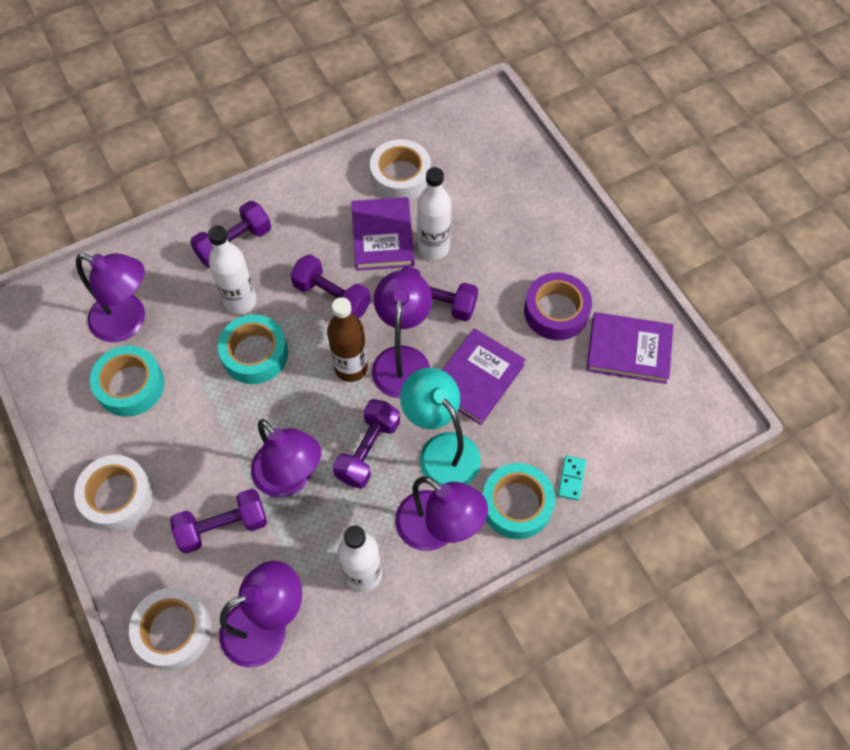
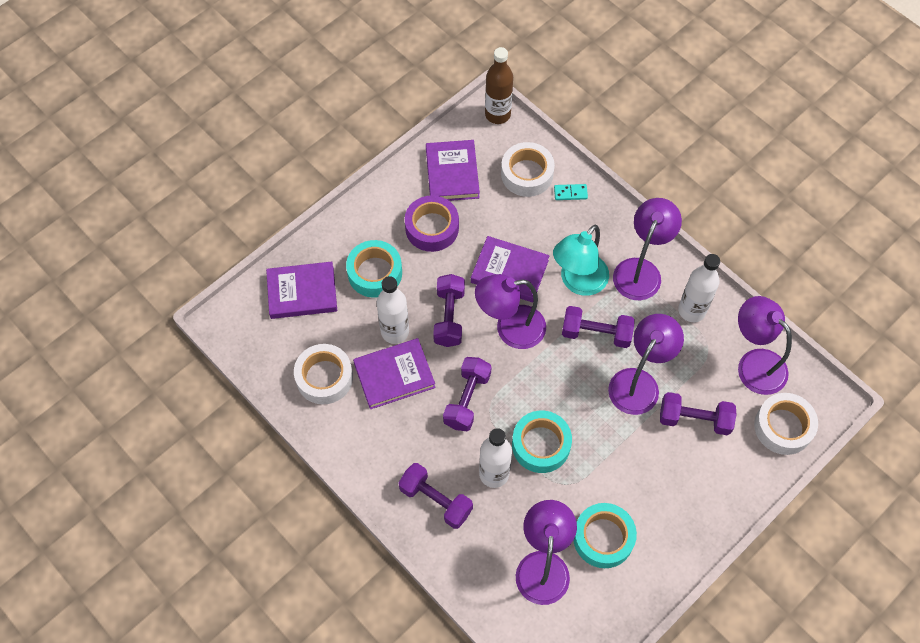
camera: 105 degrees left, 0 degrees up
(118, 496) = (701, 509): white tape -> white tape (527, 174)
(223, 526) = (694, 419): purple dumbbell -> purple dumbbell turned 45 degrees counterclockwise
(351, 368) = (529, 365): brown bottle -> brown bottle (497, 114)
(505, 174) = (302, 292): none -> purple book
(516, 504) = (603, 224): turquoise tape -> turquoise tape (375, 273)

